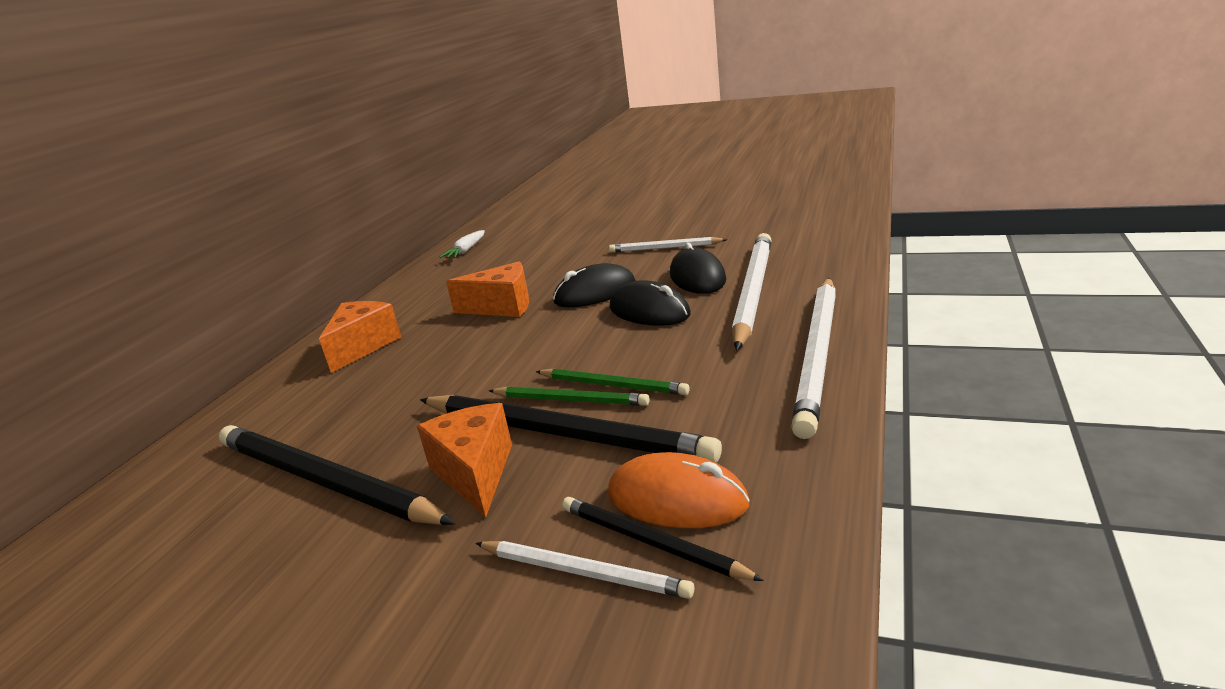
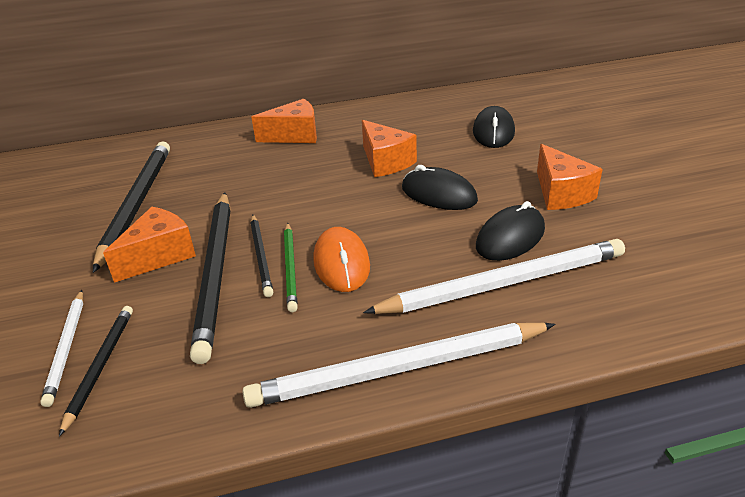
camera: 55 degrees right, 10 degrees up
(466, 250) = (471, 99): white carrot -> none
(570, 400) = (261, 256): green pencil -> black pencil
(649, 311) = (423, 237): black mouse -> black mouse (493, 132)
(664, 248) = (560, 193): white pencil -> orange cheese
(677, 499) = (151, 360): orange mouse -> orange mouse (341, 263)

